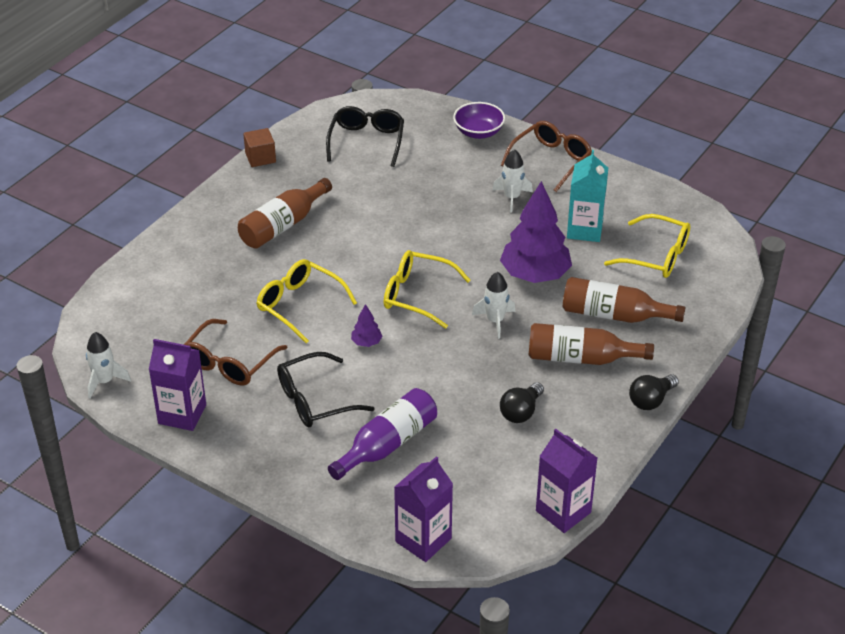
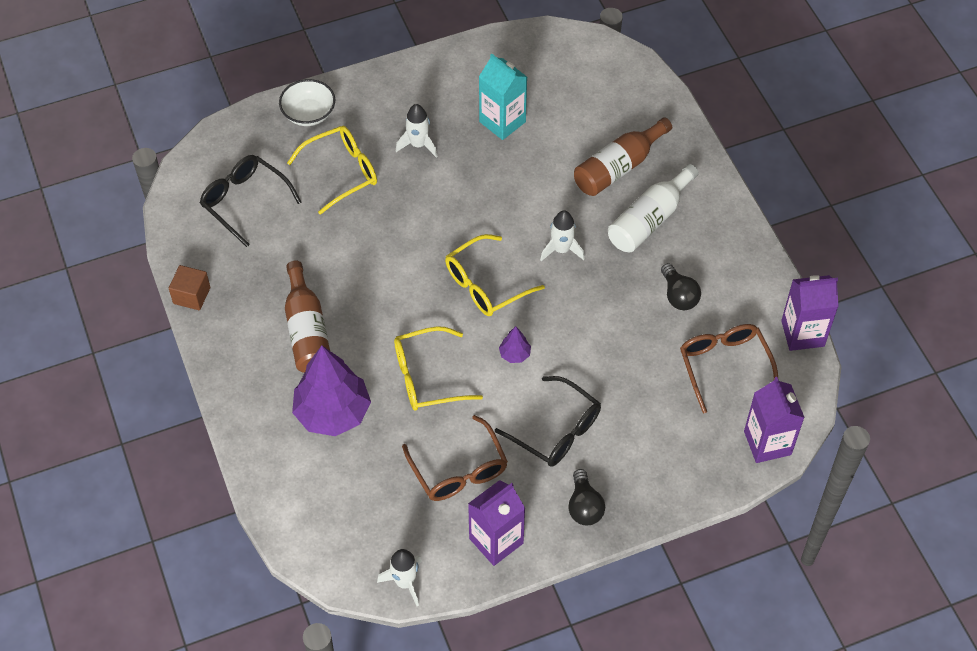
camera: 55 degrees left, 15 degrees up
(315, 400) = (556, 430): black glasses -> black glasses turned 60 degrees counterclockwise
(388, 444) = (646, 407): purple bottle -> none
(478, 132) = (309, 114): purple bowl -> white bowl
(535, 275) = (528, 189): purple tree -> purple tree (332, 413)
(550, 161) = (394, 89): brown glasses -> brown glasses (724, 366)
(580, 358) = (649, 220): brown bottle -> white bottle
(651, 400) = (729, 205): black light bulb -> black light bulb (584, 506)
(655, 256) = (573, 97): yellow glasses -> yellow glasses (341, 172)

